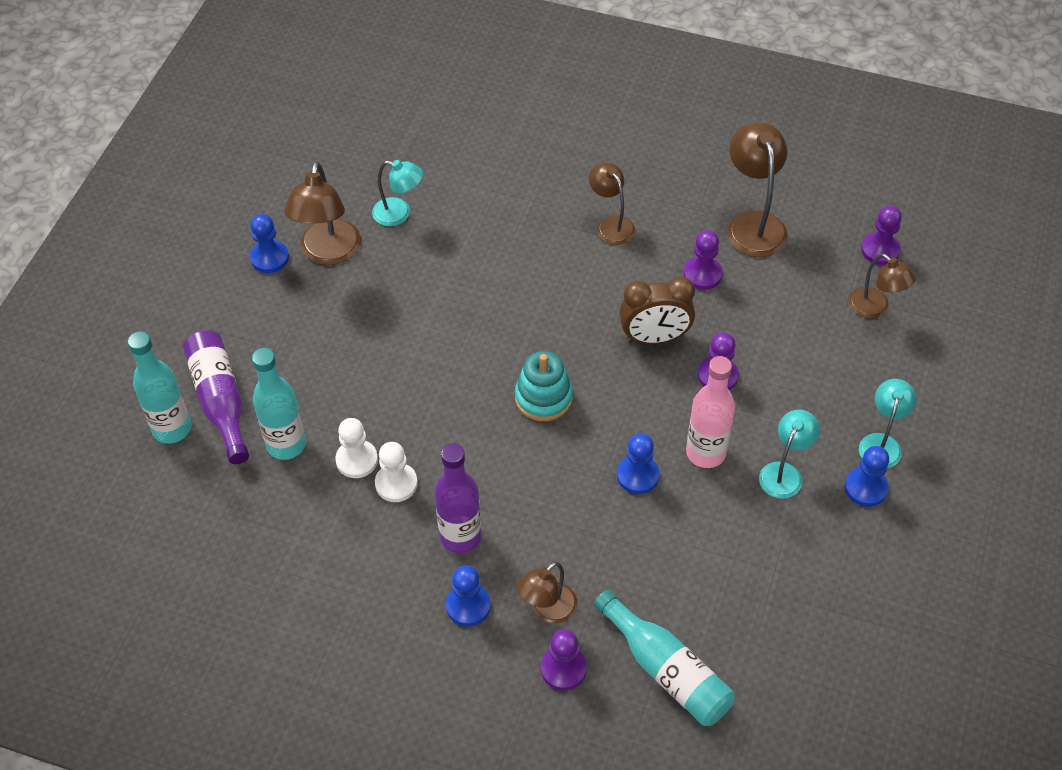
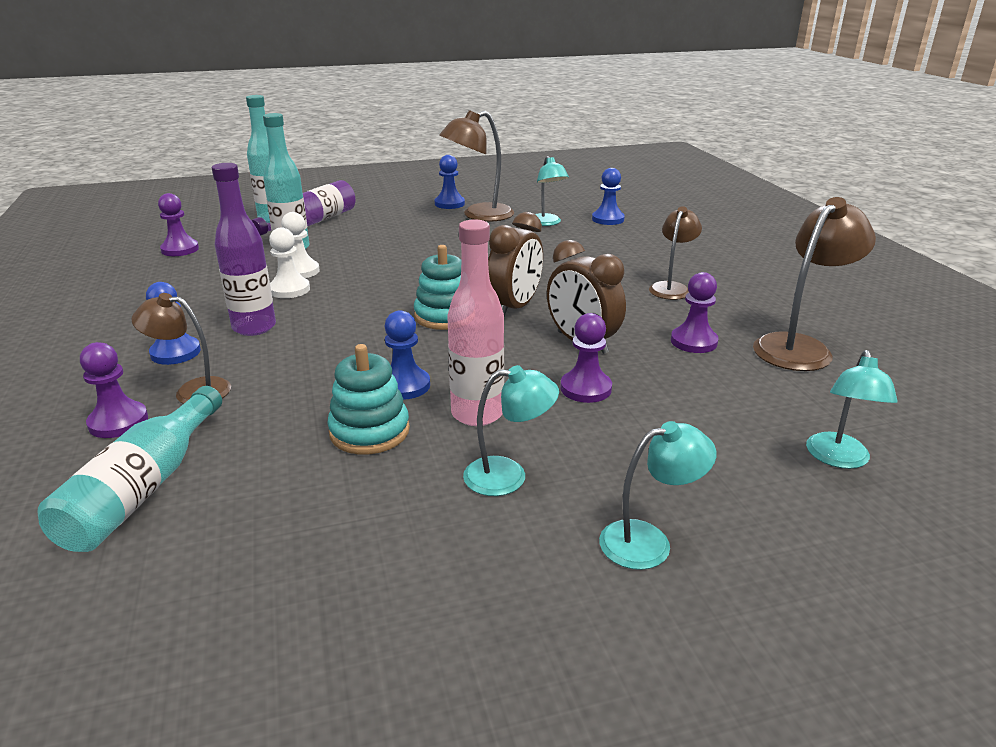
camera: 55 degrees right, 25 degrees down
(564, 344) = (515, 307): none -> brown clock
(684, 522) = (369, 431): none -> turquoise stacking toy
(865, 488) = (559, 554): blue pawn -> blue pawn (608, 219)
(875, 308) = (838, 459): brown lamp -> turquoise lamp
(880, 250) = (923, 433): purple pawn -> purple pawn (180, 249)

